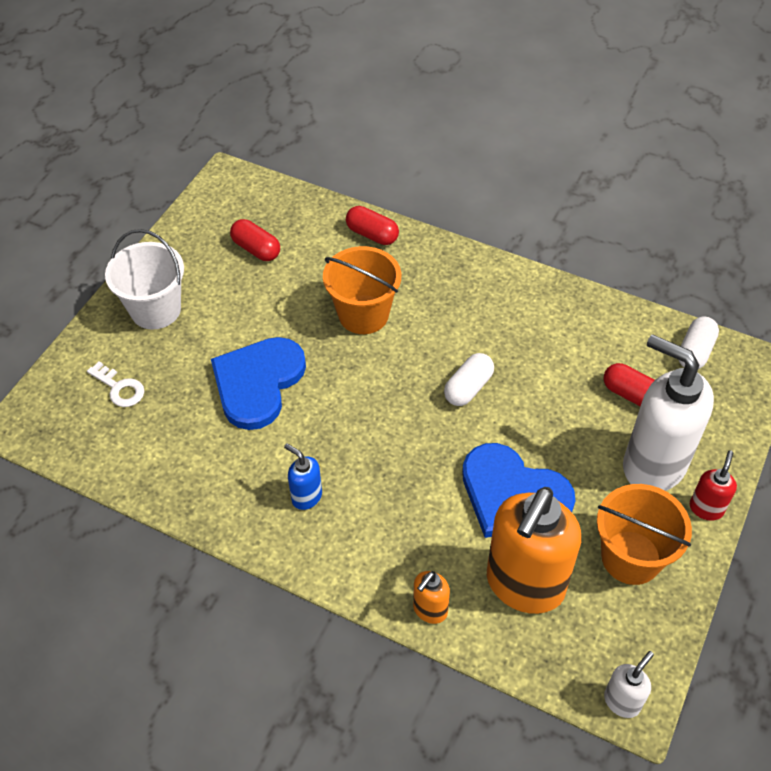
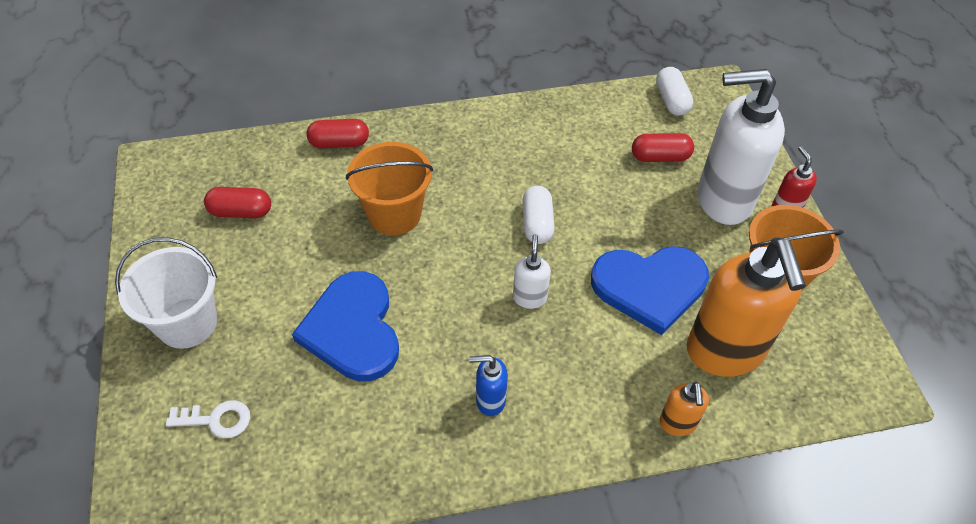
camera: 40 degrees left, 0 degrees up
(622, 701) = (870, 390): white soap dispenser -> white soap dispenser (529, 297)

